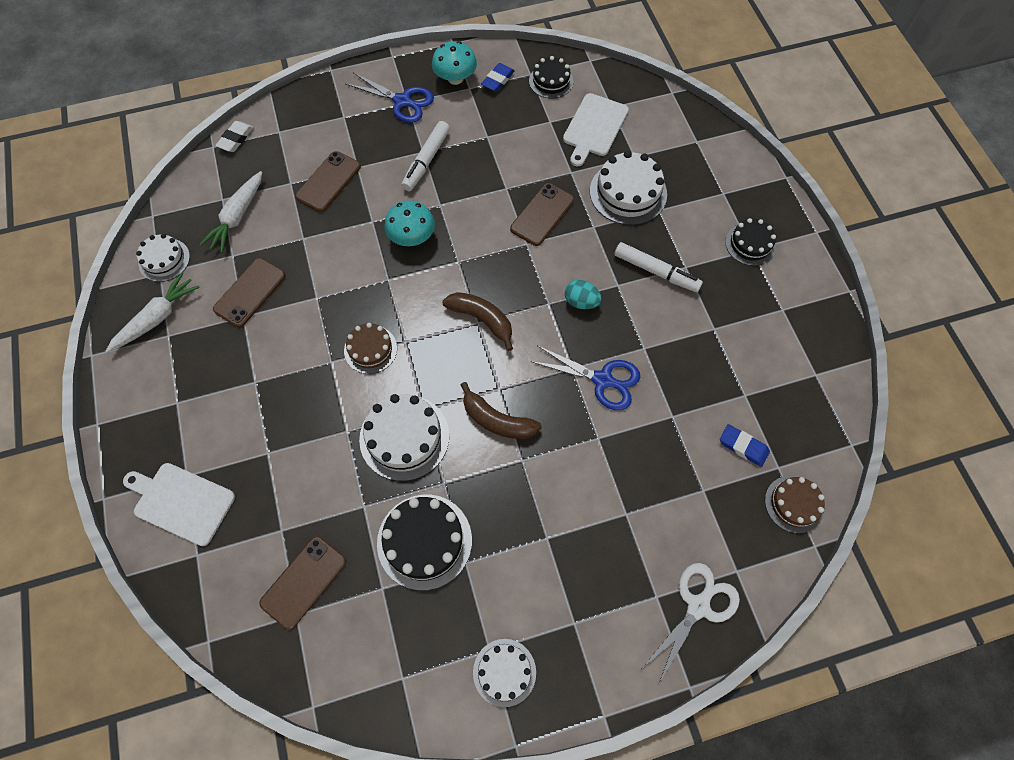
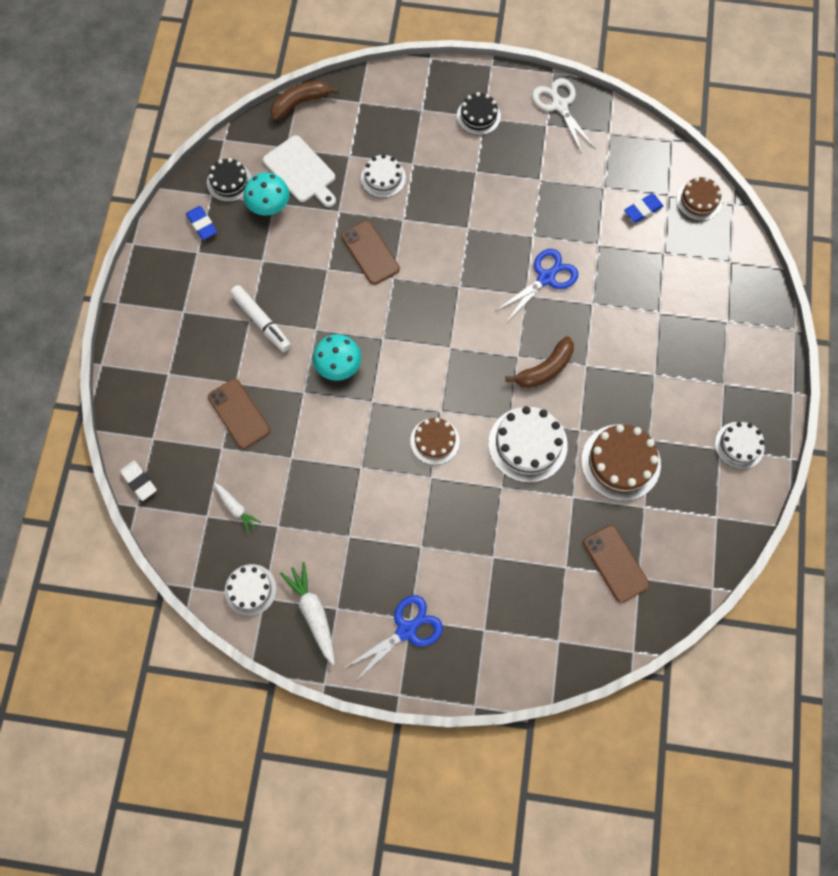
camera: 65 degrees left, 5 degrees up
(181, 502) = (507, 641): white cutting board -> none
(237, 217) = (236, 508): white carrot -> white carrot, size x0.62
(250, 292) = (327, 523): brown phone -> none
(403, 101) = (180, 315): blue scissors -> blue scissors (406, 630)
(424, 541) = (620, 462): black cake -> brown cake
(455, 78) = (178, 259): turquoise mushroom -> turquoise mushroom (269, 205)
(482, 320) = (449, 343): brown banana -> brown banana (300, 103)
(581, 302) = (469, 261): turquoise egg -> none
(628, 192) = (383, 178): white cake -> white cake, size x0.62
(656, 271) = (469, 194): white marker -> none
(698, 606) = (744, 298): white scissors -> white scissors (559, 105)

